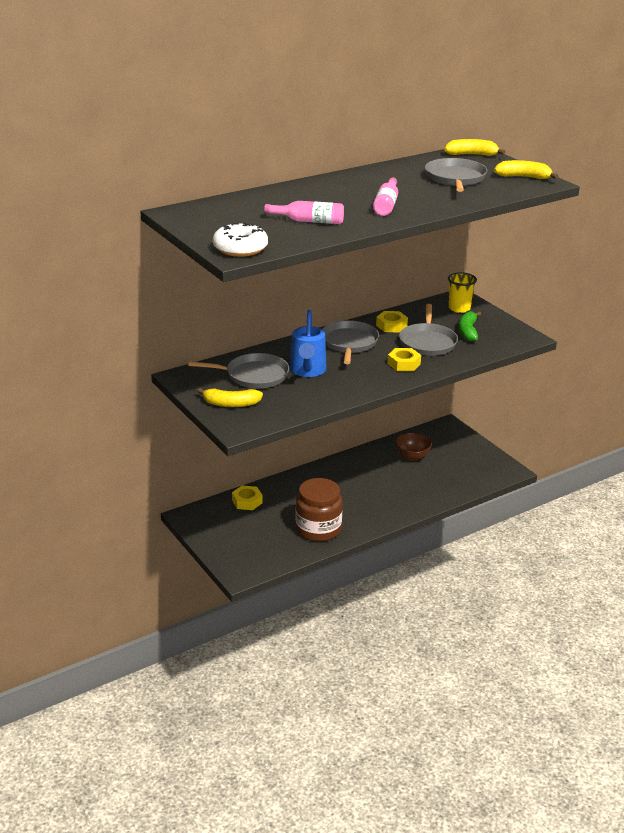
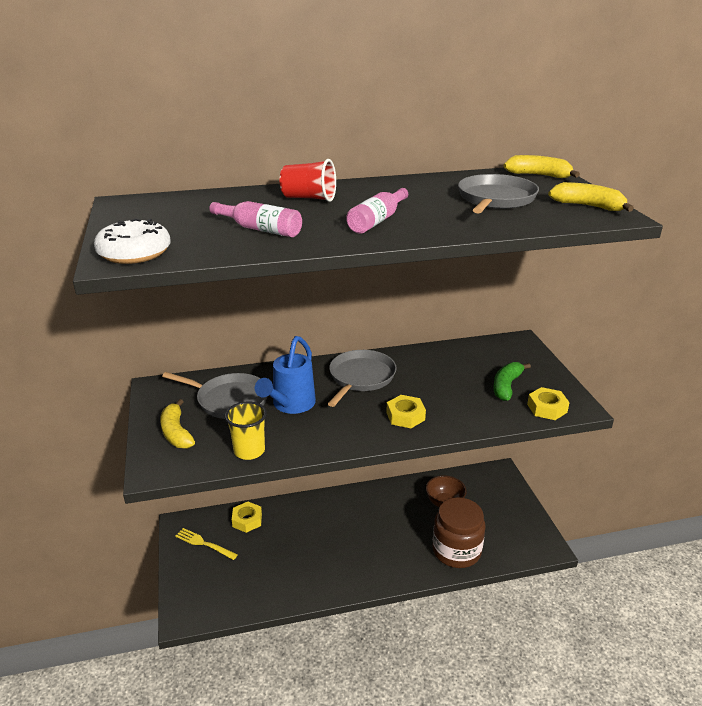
camera: 20 degrees right, 0 degrees up
(220, 525) = (204, 543): none -> yellow fork
(231, 404) = (176, 433): yellow banana -> yellow banana turned 45 degrees clockwise
(317, 193) = (309, 198): none -> red cup
(318, 529) = (298, 575): brown jar -> brown jar (456, 551)
(391, 326) = (422, 364): yellow nut -> yellow nut (547, 408)
(427, 342) = (451, 392): grey pan -> none
(459, 308) = (512, 355): yellow cup -> yellow cup (249, 451)

